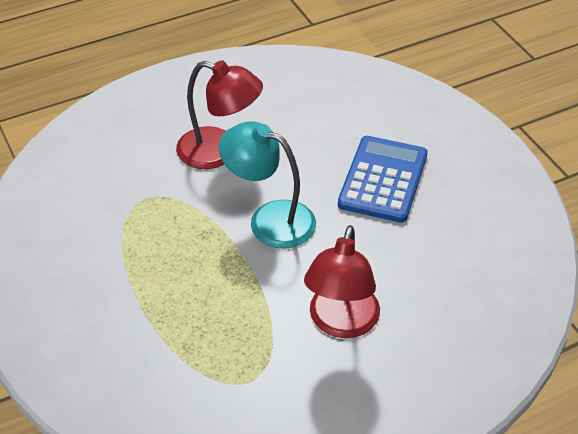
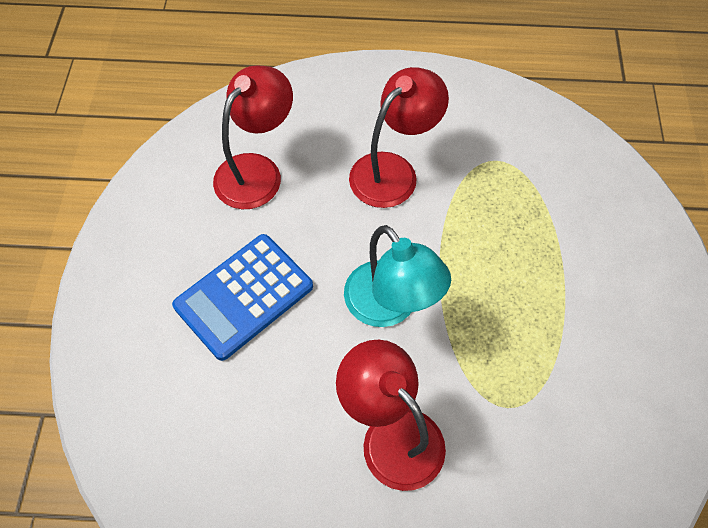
camera: 150 degrees left, 15 degrees up
(458, 267) = (257, 171): none -> red lamp

